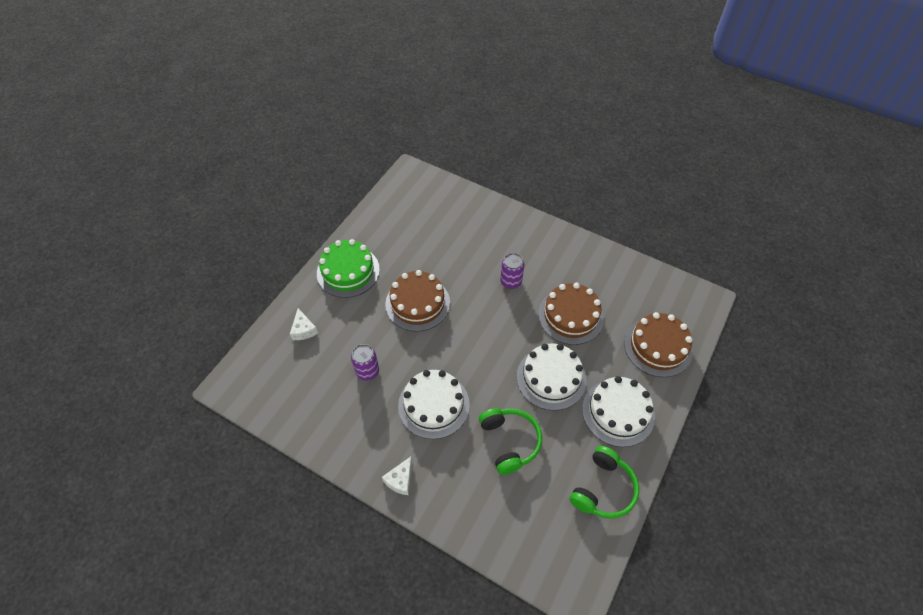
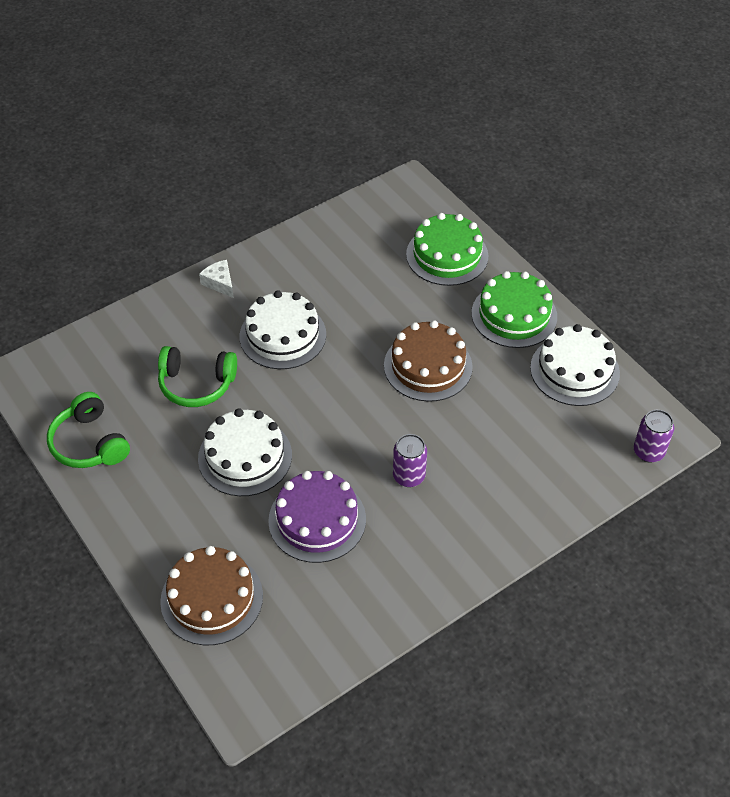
camera: 115 degrees right, 5 degrees down
(303, 330) = (447, 255): white cheese -> green cake
(367, 371) = (359, 293): purple can -> purple can (648, 452)
(570, 316) = (317, 520): brown cake -> purple cake
(618, 412) = (159, 503): white cake -> white cake (574, 370)

